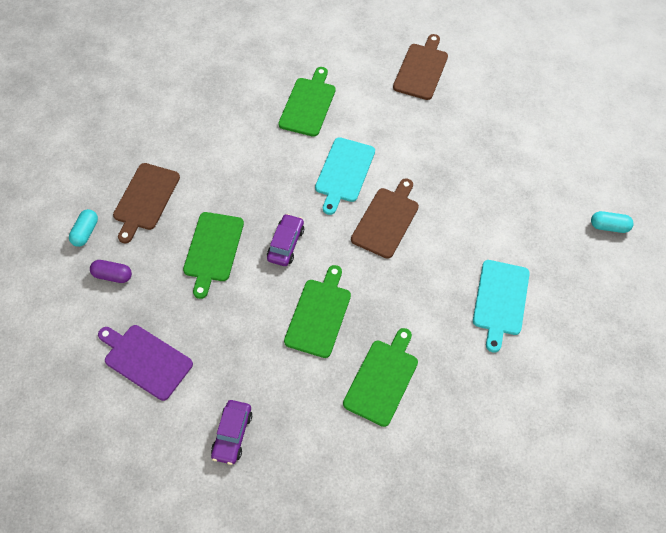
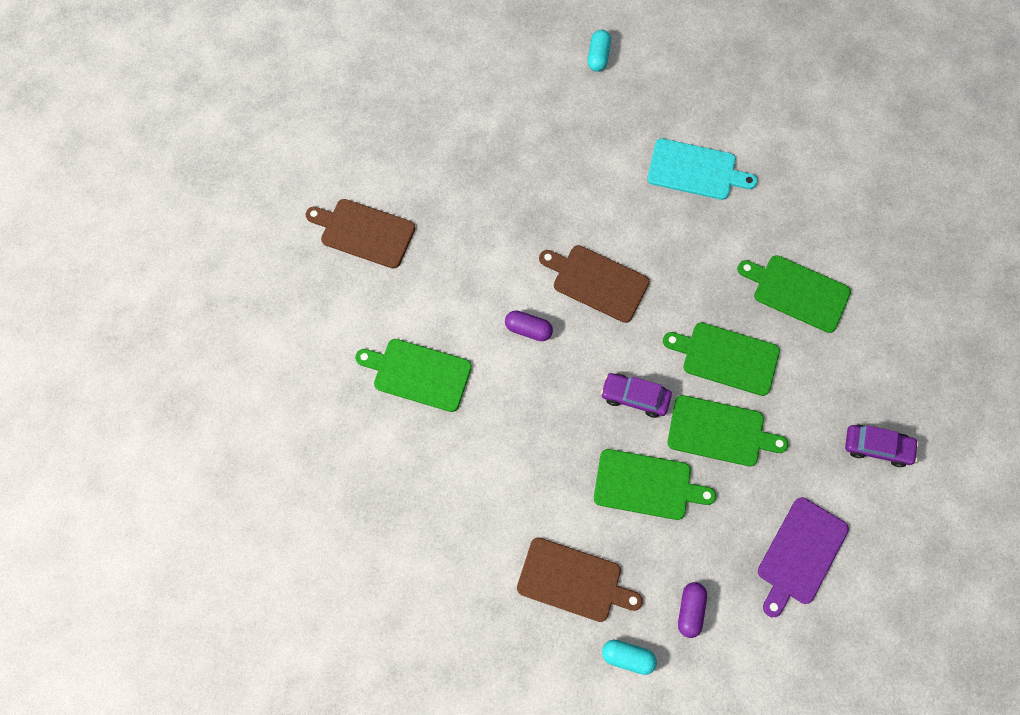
camera: 90 degrees left, 10 degrees up
(253, 305) = (720, 431): none -> green cutting board
(344, 172) = (528, 329): turquoise cutting board -> purple capsule

